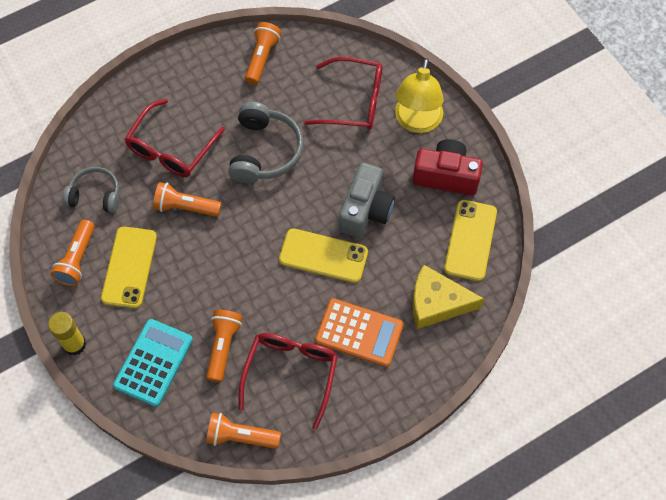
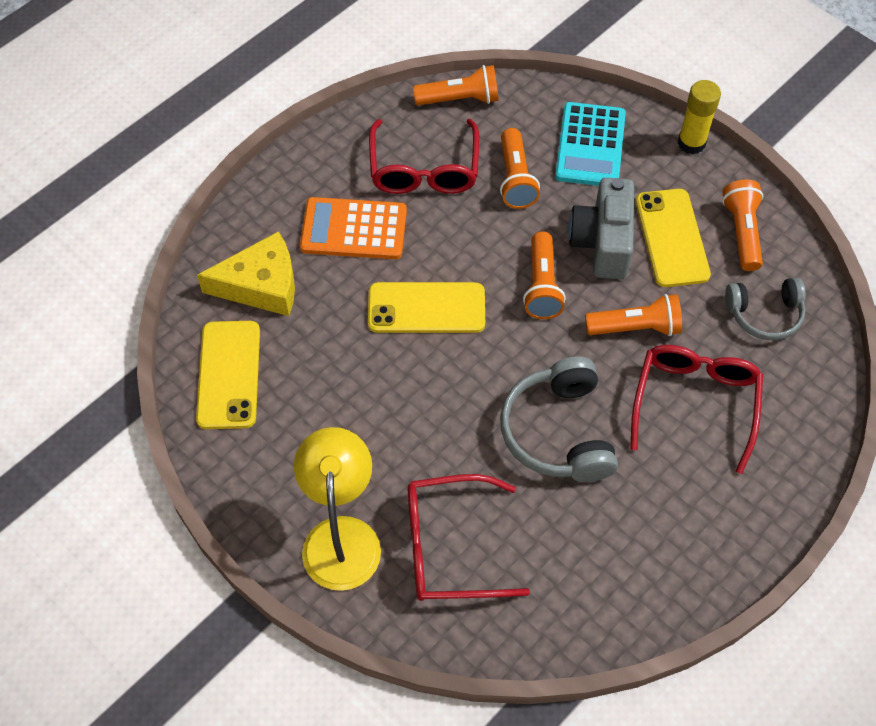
camera: 165 degrees right, 5 degrees down
(262, 58) = (622, 587): orange flashlight -> orange flashlight (542, 286)
(365, 210) = (385, 381): grey camera -> grey camera (602, 243)
(446, 176) = (279, 459): red camera -> none

